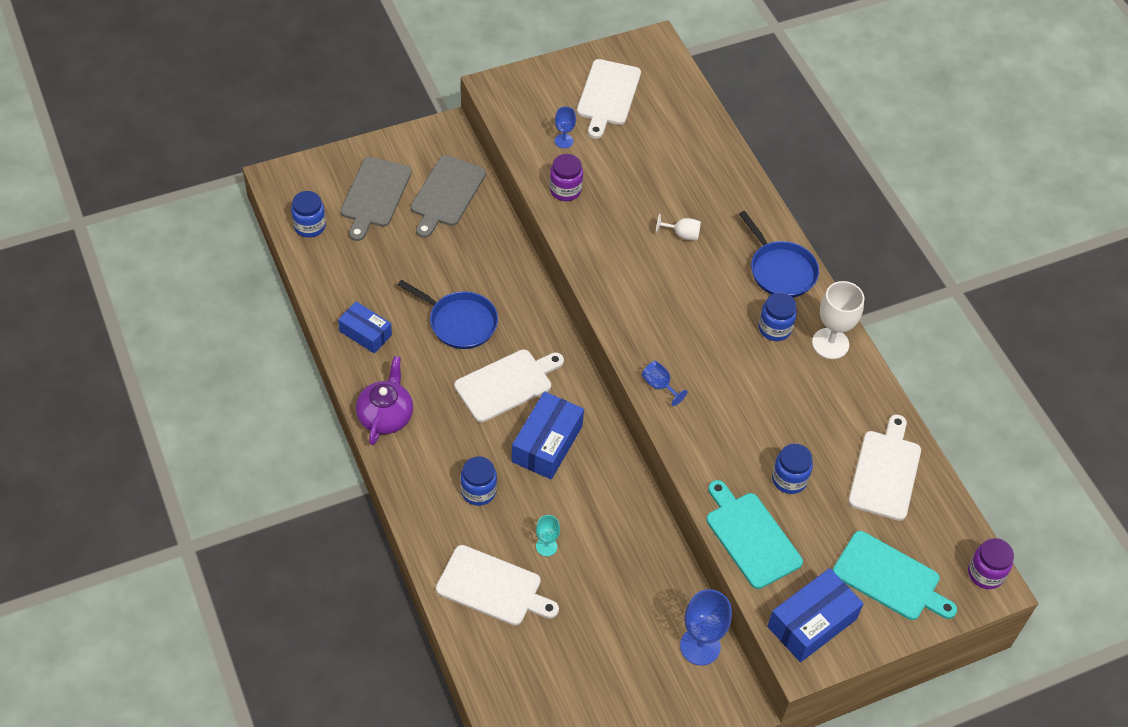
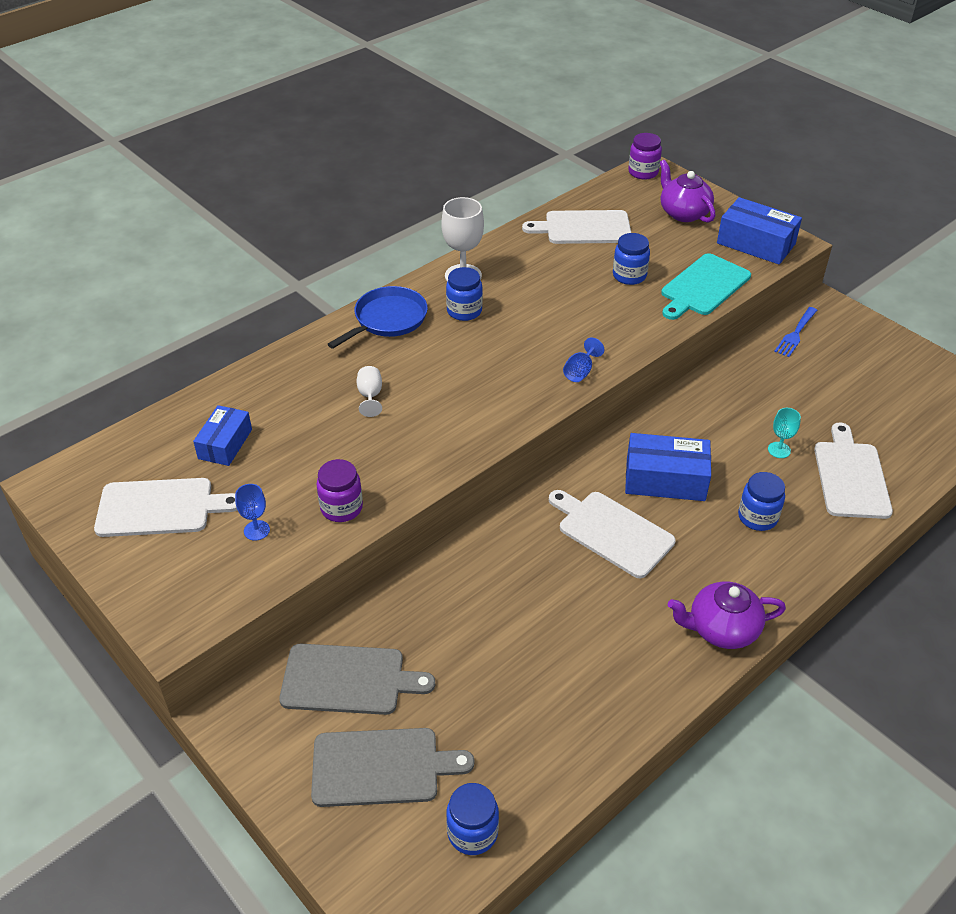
camera: 105 degrees left, 10 degrees down
(365, 333) = (618, 692): blue box -> blue box (225, 444)
(460, 322) = (550, 600): blue pan -> none
(700, 646) = (795, 334): blue goblet -> blue fork
(890, 578) = (683, 213): turquoise cutting board -> purple teapot

